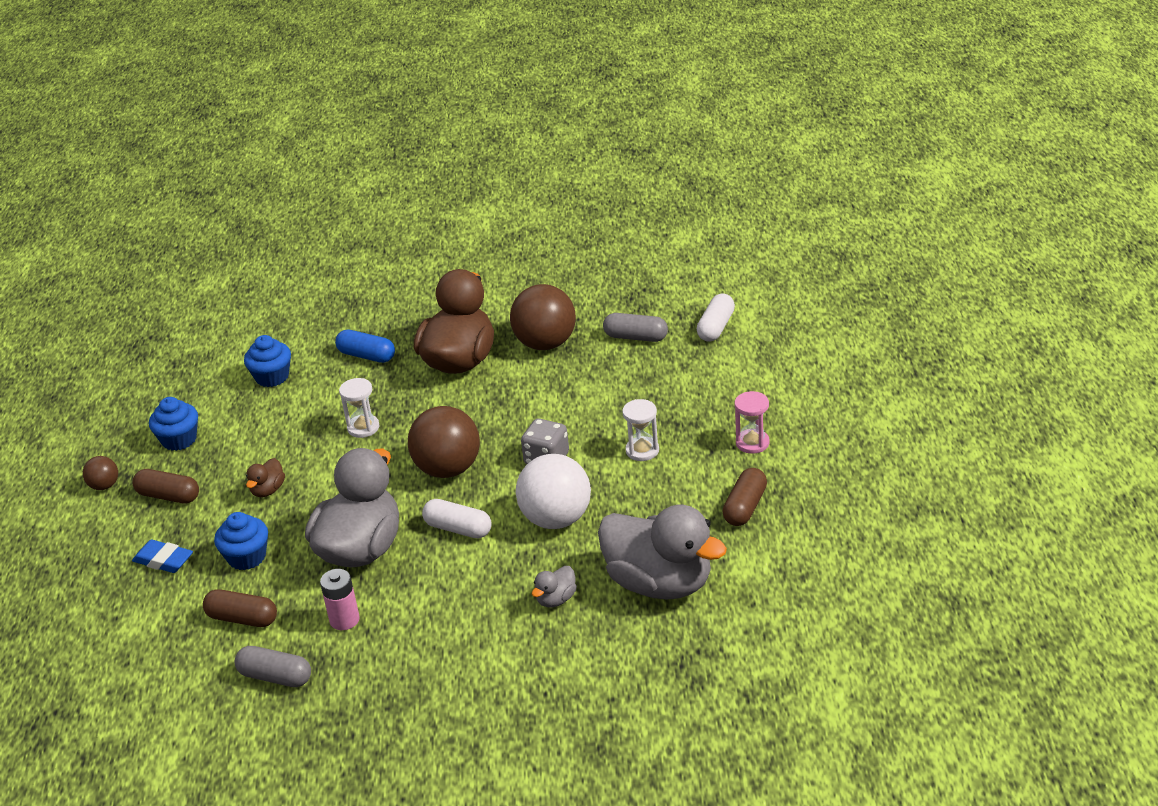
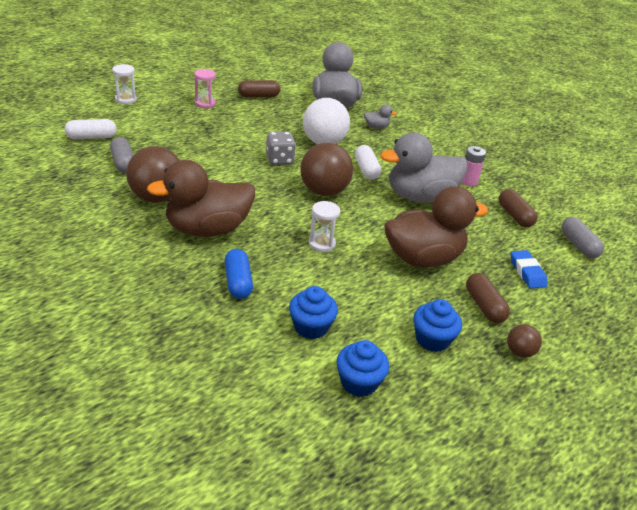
camera: 135 degrees left, 0 degrees up
(247, 557) = (479, 237): blue cupcake -> blue cupcake (359, 382)
(268, 490) = (423, 258): brown duck -> brown duck, size x2.44
(275, 677) = (525, 187): grey capsule -> grey capsule (578, 245)
(642, 450) = (242, 132): white hourglass -> white hourglass (126, 99)

